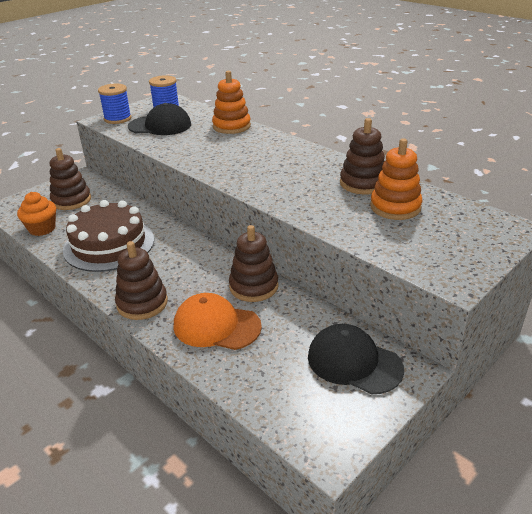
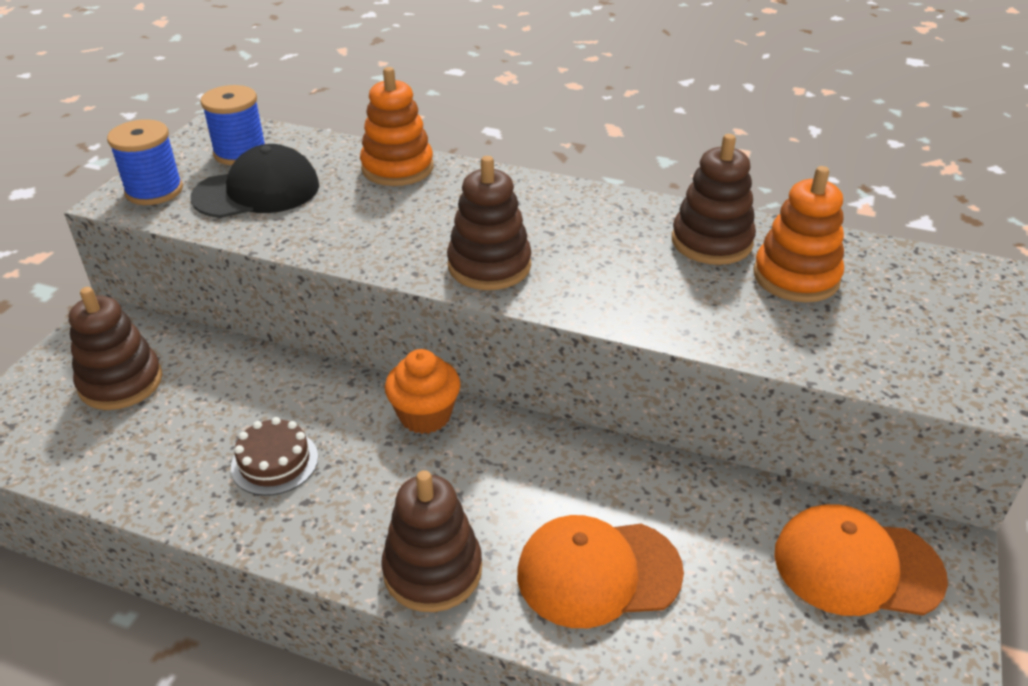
camera: 25 degrees left, 5 degrees up
(42, 229) = (103, 465): orange cupcake -> orange cupcake (425, 415)
(109, 244) = (274, 462): brown cake -> brown cake, size x0.48
(253, 286) = (603, 472): brown stacking toy -> brown stacking toy (489, 266)
(354, 362) = (857, 566): black cap -> orange cap

